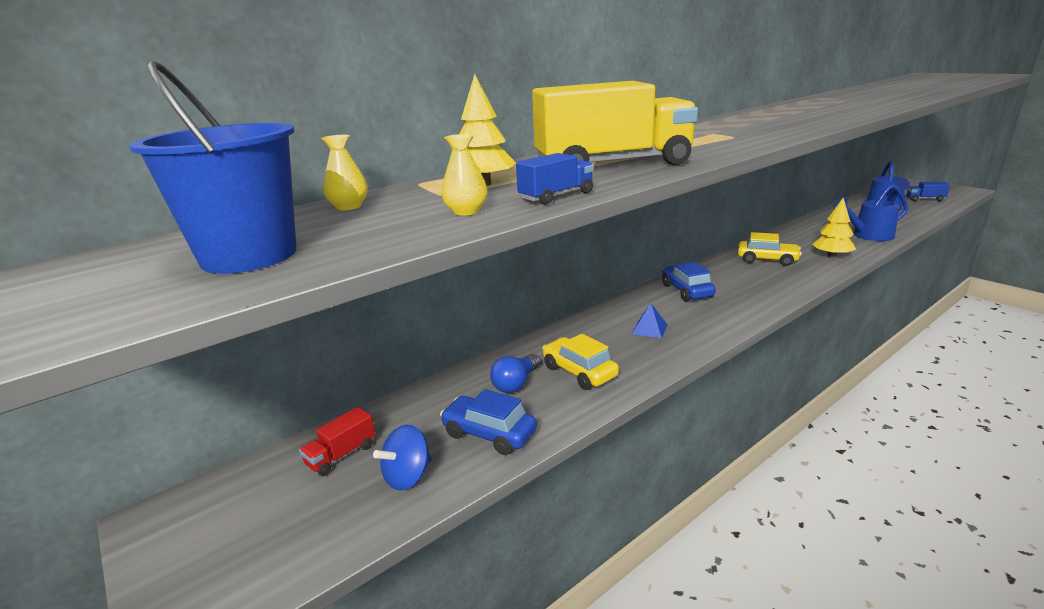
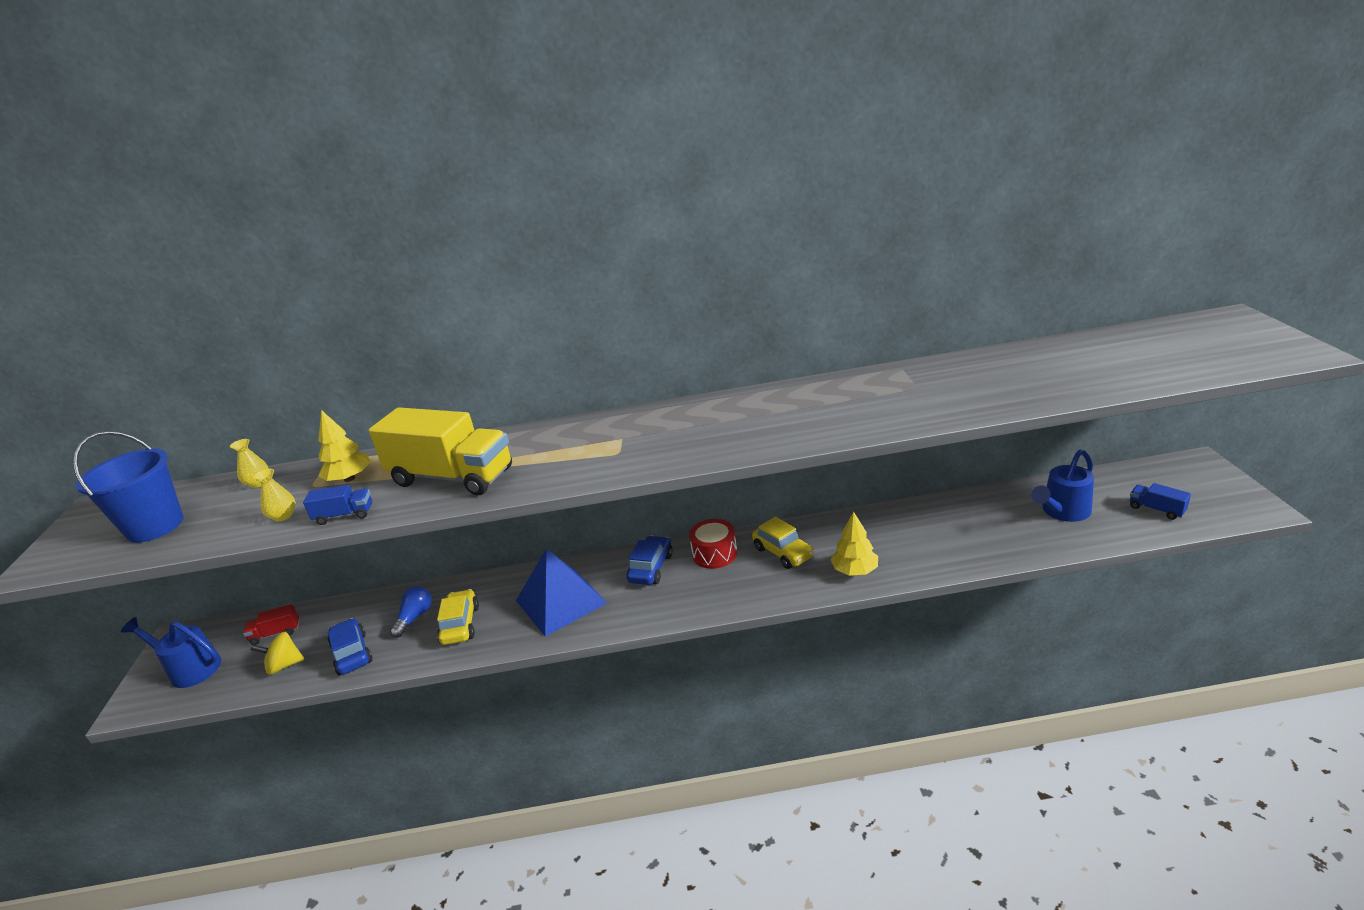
camera: 35 degrees right, 5 degrees up
(408, 476) = (284, 665): blue spinning top -> yellow spinning top
(516, 383) = (415, 618): blue light bulb -> blue light bulb turned 135 degrees clockwise
(649, 329) = (560, 601): blue pyramid -> blue pyramid, size x2.45
(720, 272) = (714, 554): none -> red drum
(868, 236) = (952, 553): blue watering can -> blue watering can (190, 668)

